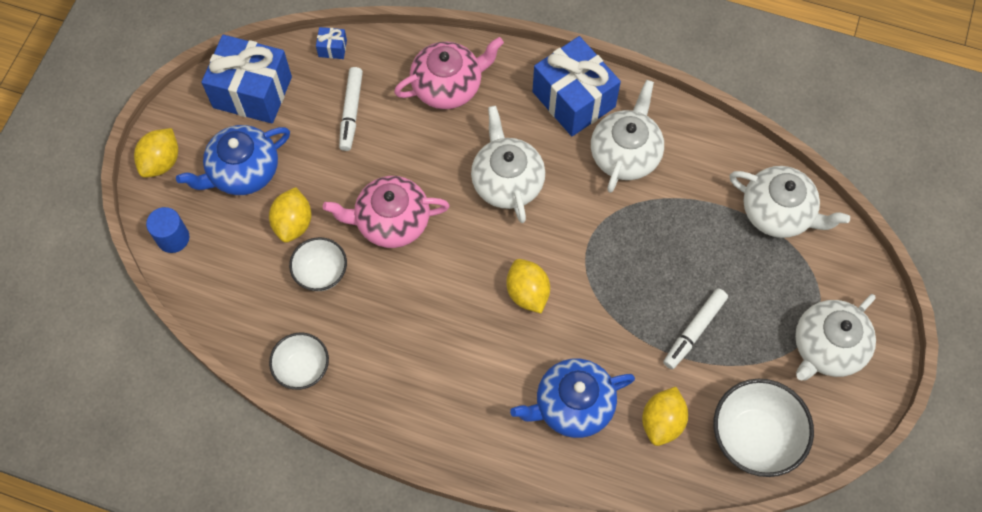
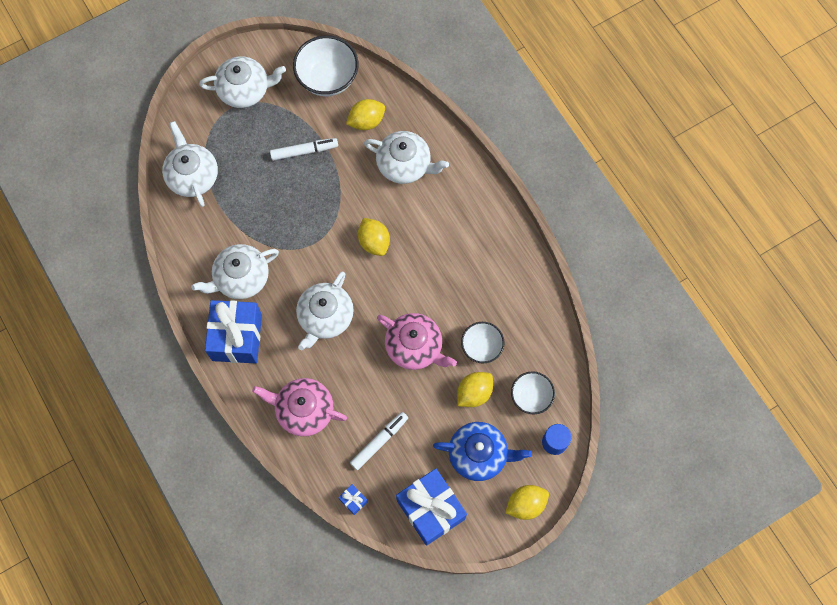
camera: 140 degrees left, 5 degrees up
(303, 368) = (535, 298): white bowl -> white bowl (531, 397)
(527, 293) = (374, 242): yellow lemon -> yellow lemon turned 45 degrees counterclockwise
(572, 405) = (405, 165): blue teapot -> white teapot

